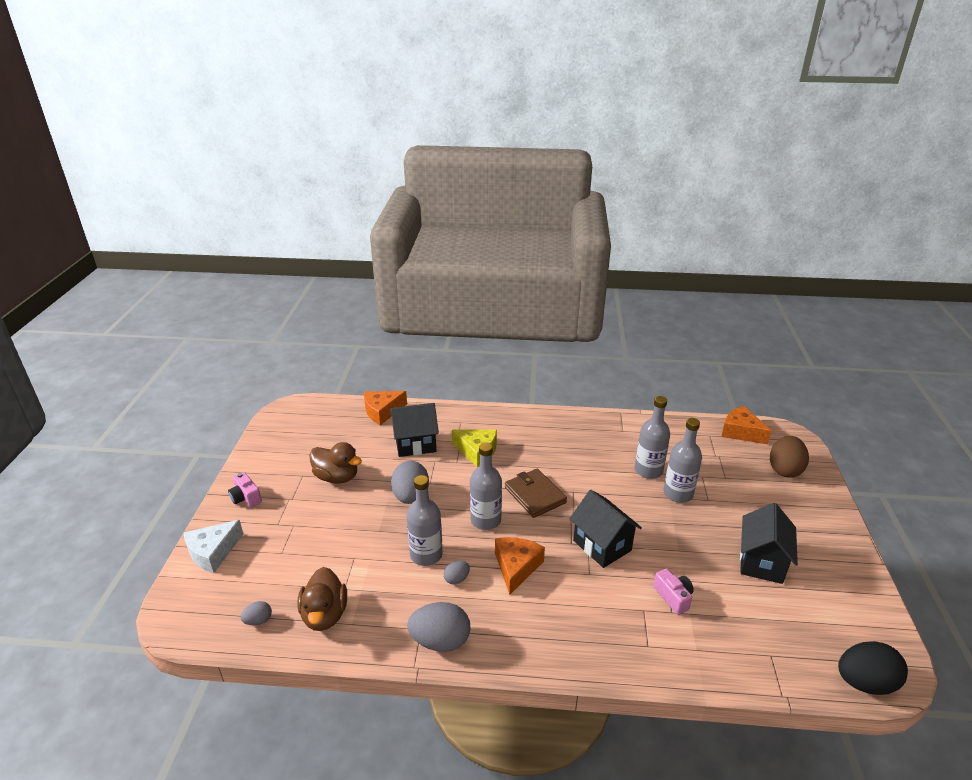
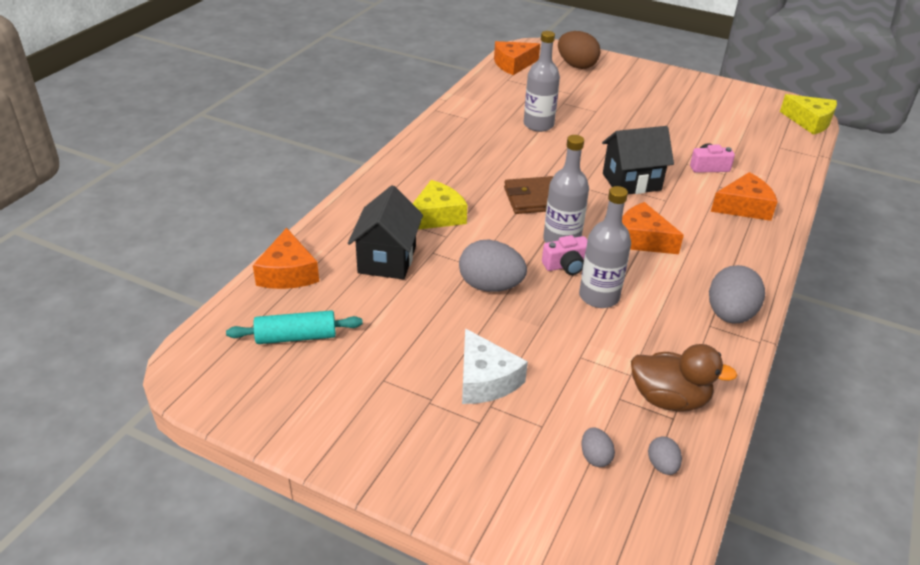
camera: 70 degrees left, 5 degrees up
(213, 552) = (508, 506): white cheese -> white cheese (485, 380)
(246, 497) = (398, 452): pink camera -> pink camera (566, 265)
(327, 433) = (296, 337): none -> turquoise rolling pin
(337, 477) = (410, 344): brown duck -> none
(457, 579) = (645, 283): grey egg -> grey egg (595, 457)
(619, 634) = (744, 207): none -> orange cheese
(678, 494) = (580, 122): grey bottle -> none
(761, 562) = (682, 115): black house -> none
(864, 682) = (809, 122): black egg -> yellow cheese

